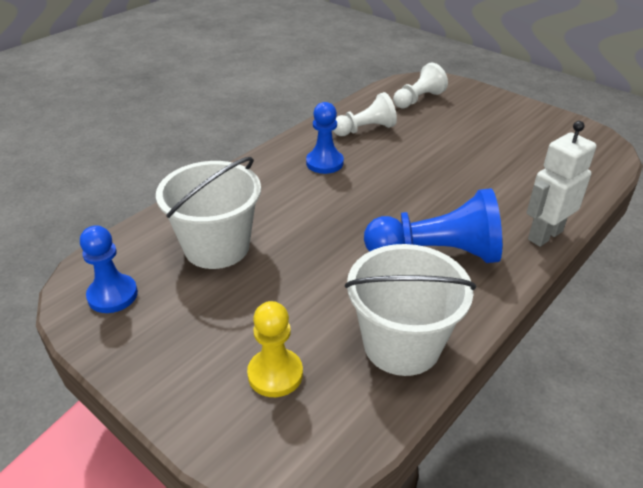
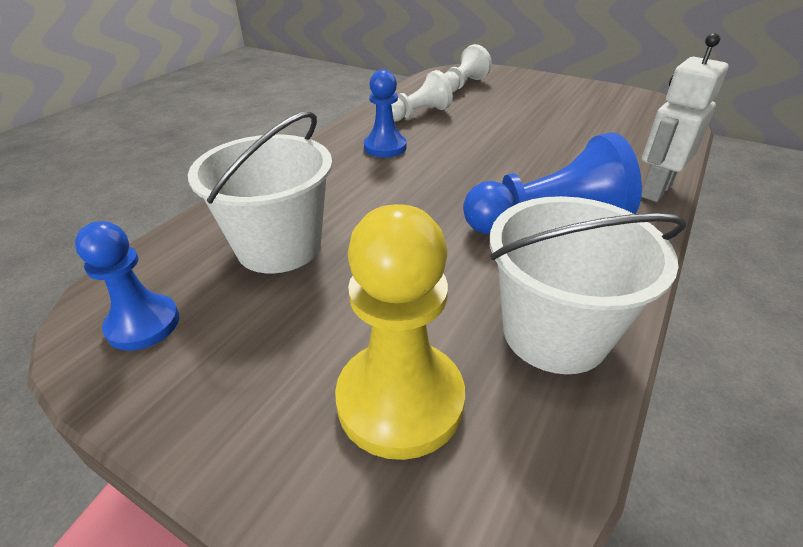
camera: 10 degrees left, 0 degrees up
(275, 374) = (400, 400): yellow pawn -> yellow pawn, size x1.58

